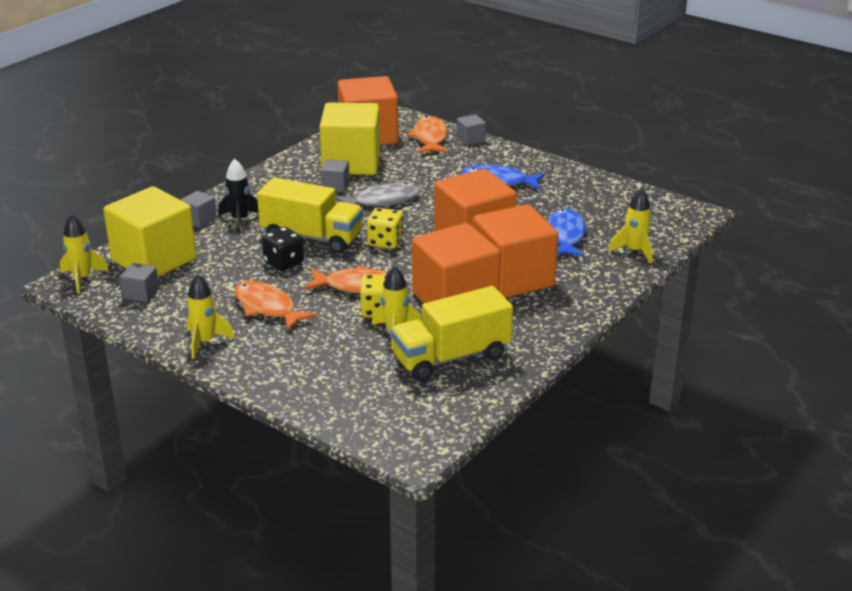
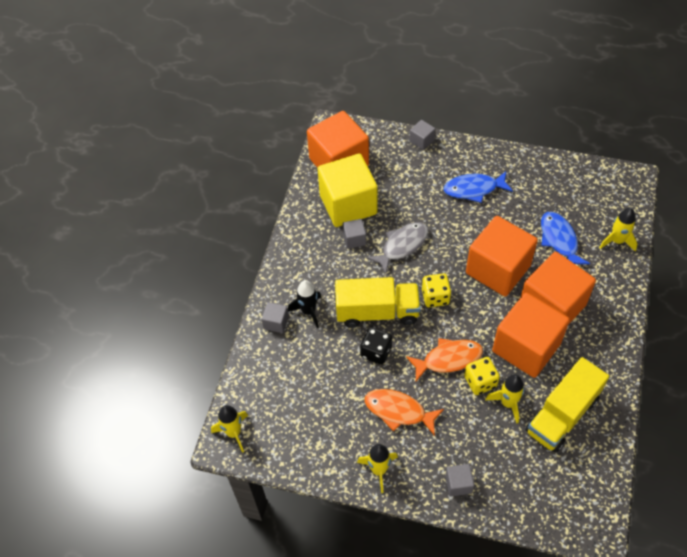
camera: 20 degrees left, 25 degrees up
(141, 294) = (292, 433): grey cube -> grey cube (458, 484)
(154, 260) = (274, 387): yellow cube -> none
(430, 138) = (389, 149): orange fish -> none

